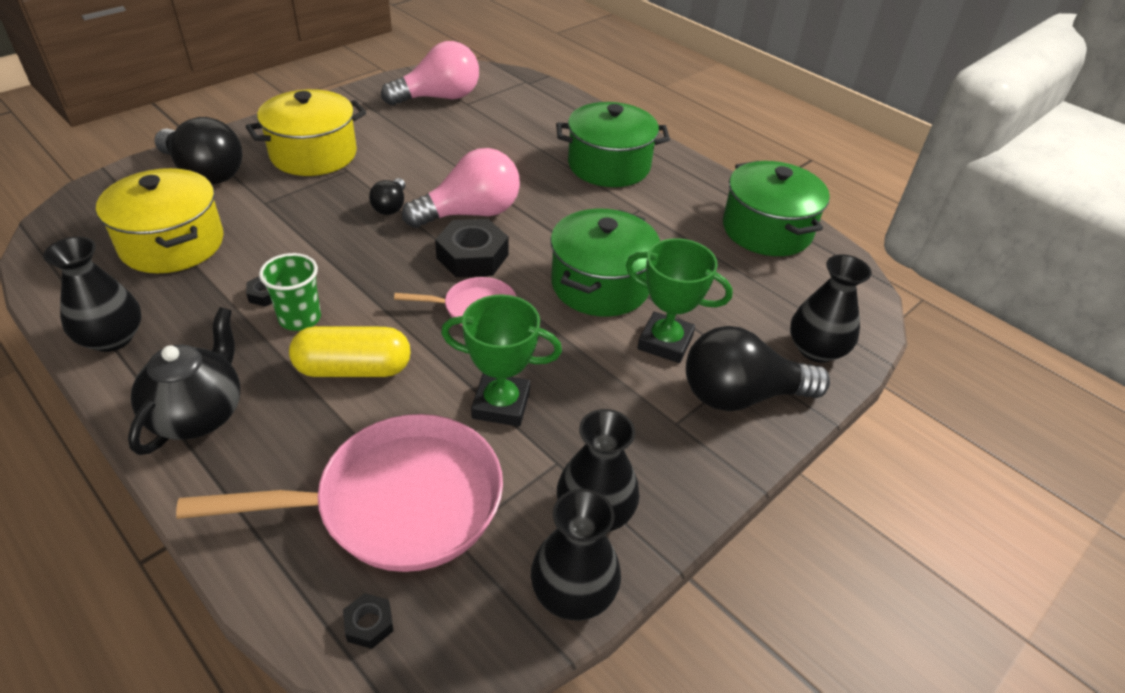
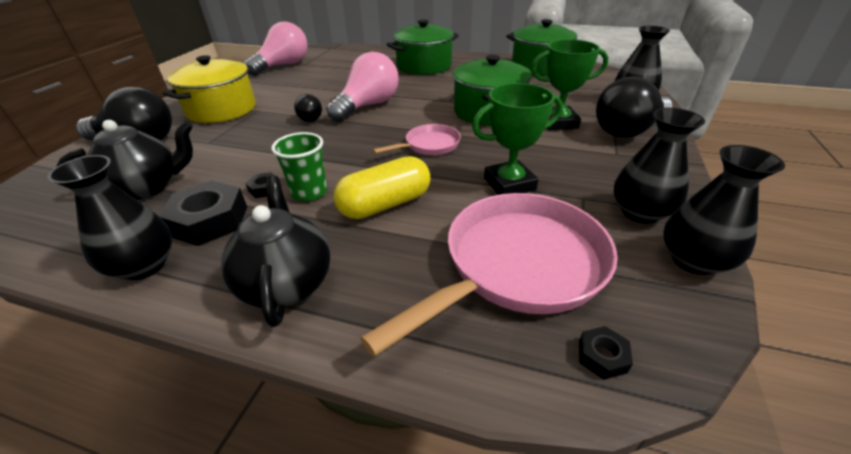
camera: 25 degrees left, 5 degrees down
(172, 244) = (148, 187): yellow pot -> black teapot
(472, 256) = (395, 123): black nut -> black nut (209, 221)

